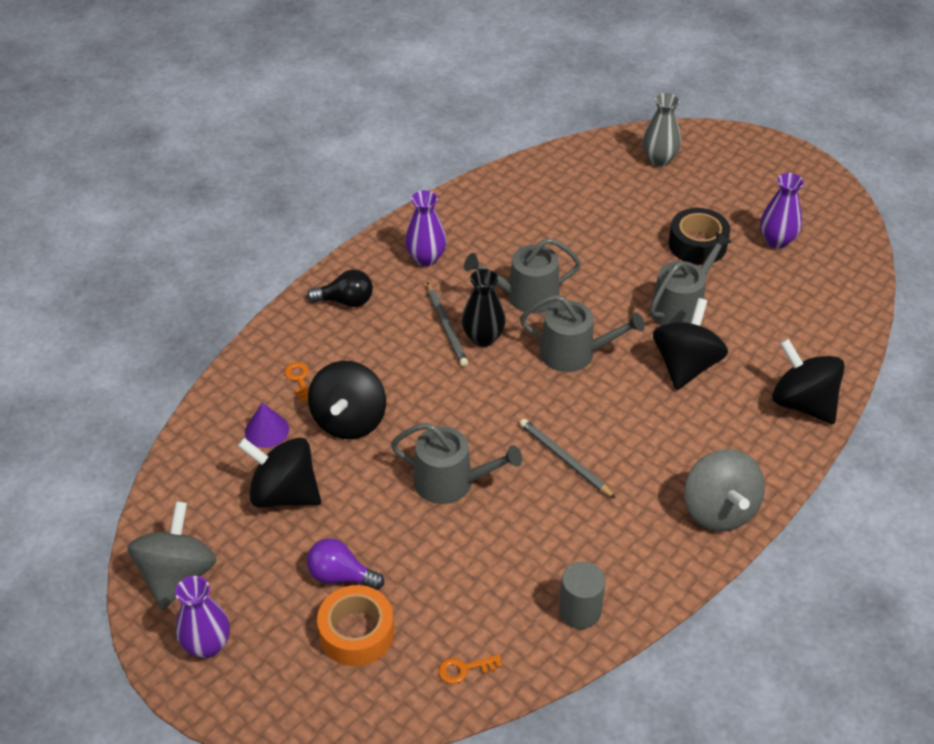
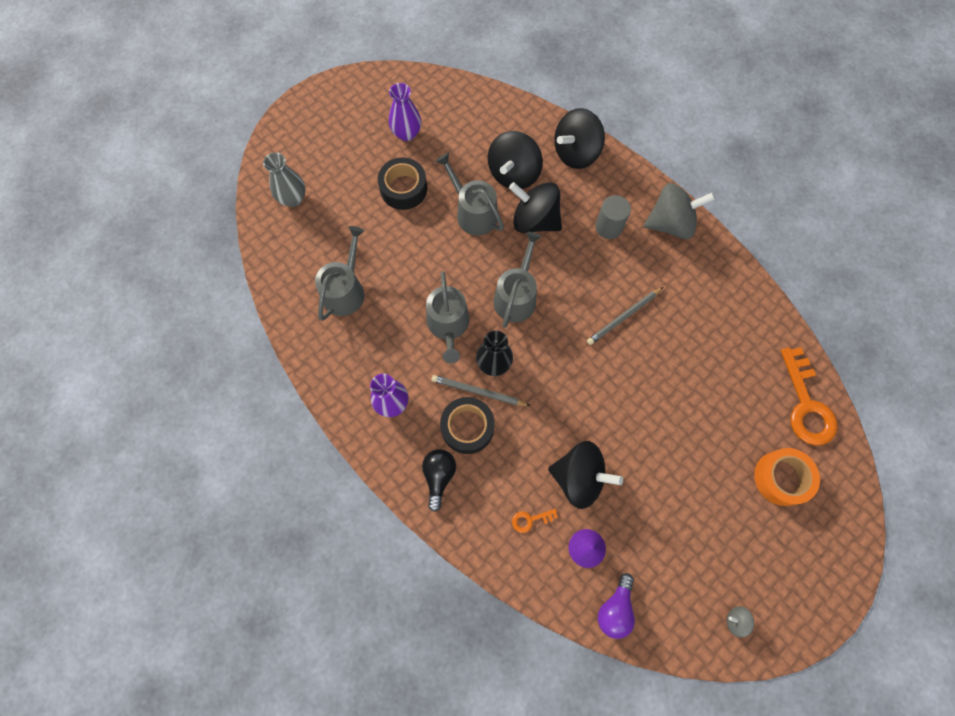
camera: 85 degrees left, 25 degrees up
(177, 575) = (735, 620): grey spinning top -> grey spinning top, size x0.42
(207, 645) = (798, 592): purple vase -> none
(284, 494) = (654, 533): black spinning top -> black spinning top (513, 174)
(341, 576) = (732, 488): purple light bulb -> purple light bulb (615, 608)
(403, 320) = (467, 427): none -> black tape
(446, 327) = (478, 392): grey pencil -> grey pencil turned 150 degrees counterclockwise
(451, 482) = (644, 401): grey watering can -> grey watering can (345, 290)
(464, 669) = (806, 404): orange key -> orange key, size x2.30
(580, 611) = (756, 324): grey cylinder -> grey cylinder (608, 227)

